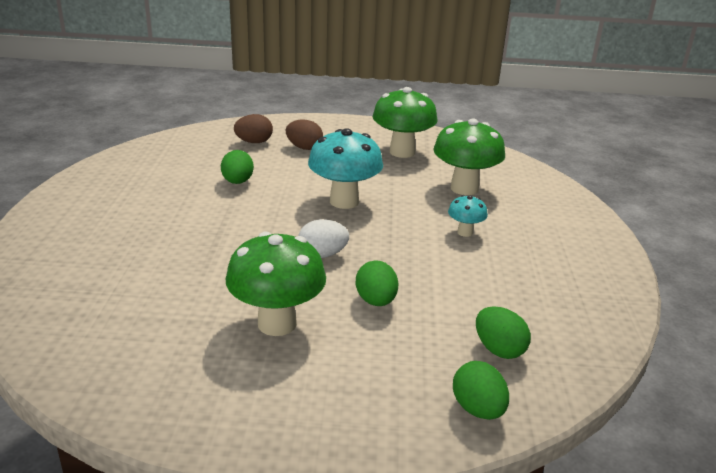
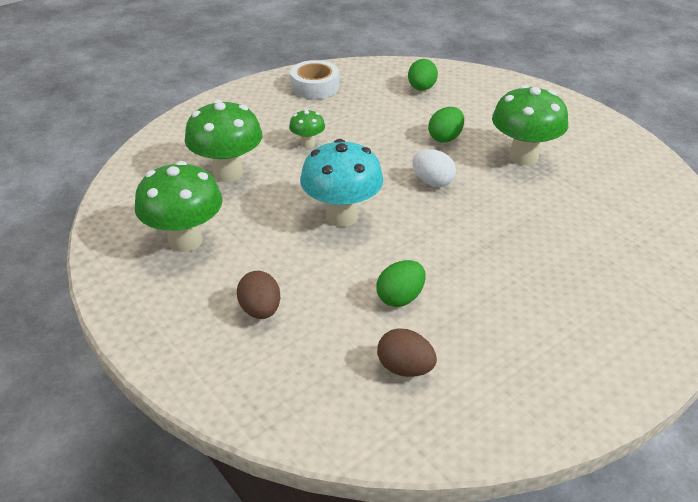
camera: 130 degrees left, 10 degrees up
(254, 142) = (296, 359): brown egg -> brown egg (405, 368)
(465, 232) = (307, 144): turquoise mushroom -> green mushroom
(478, 409) = (474, 79): green egg -> none
(580, 285) = (315, 86): none -> white tape

